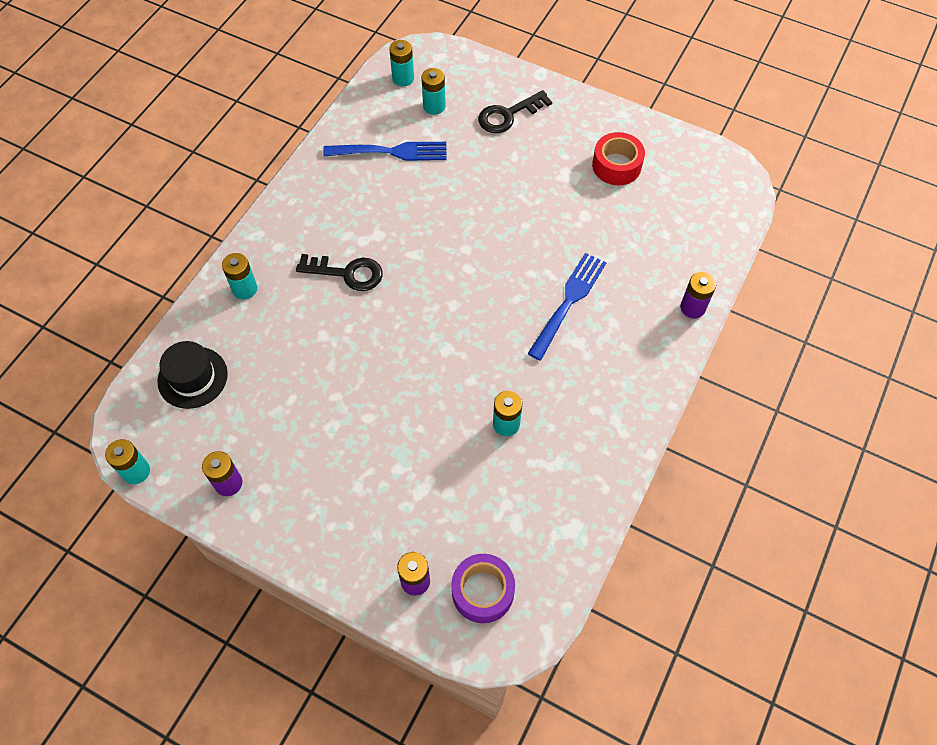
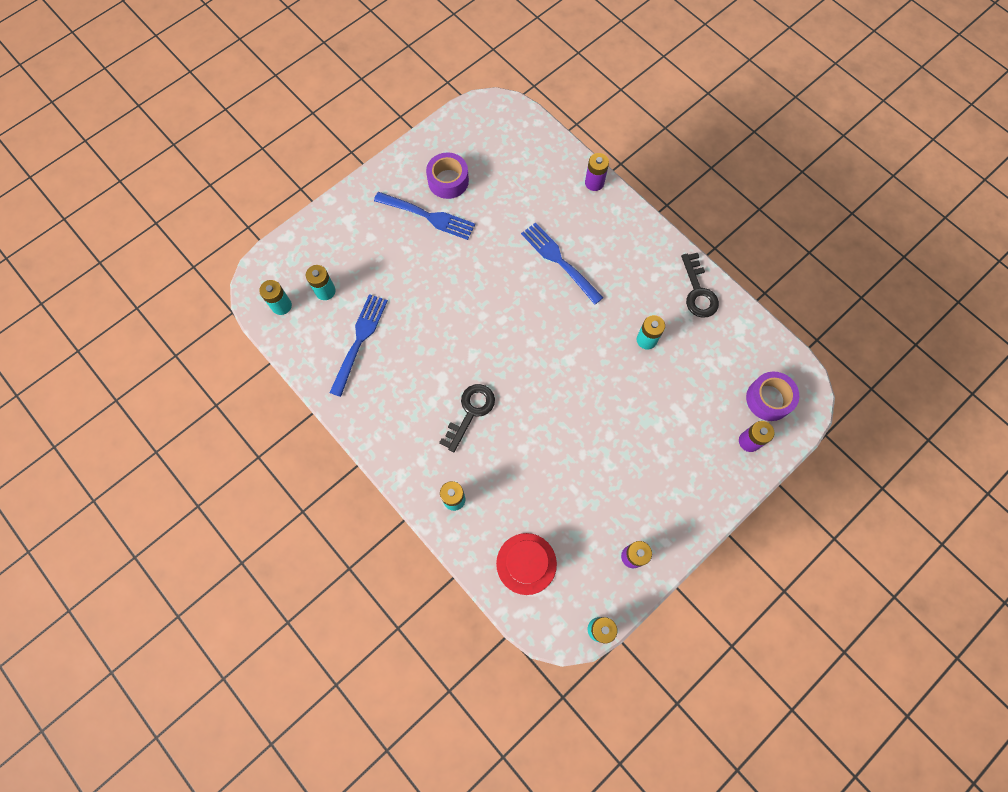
camera: 70 degrees left, 10 degrees up
(192, 377) = (526, 563): black hat -> red hat
(508, 115) = (362, 238): black key -> black key (698, 291)
(563, 161) = (427, 216): none -> blue fork
(616, 165) = (448, 181): red tape -> purple tape

